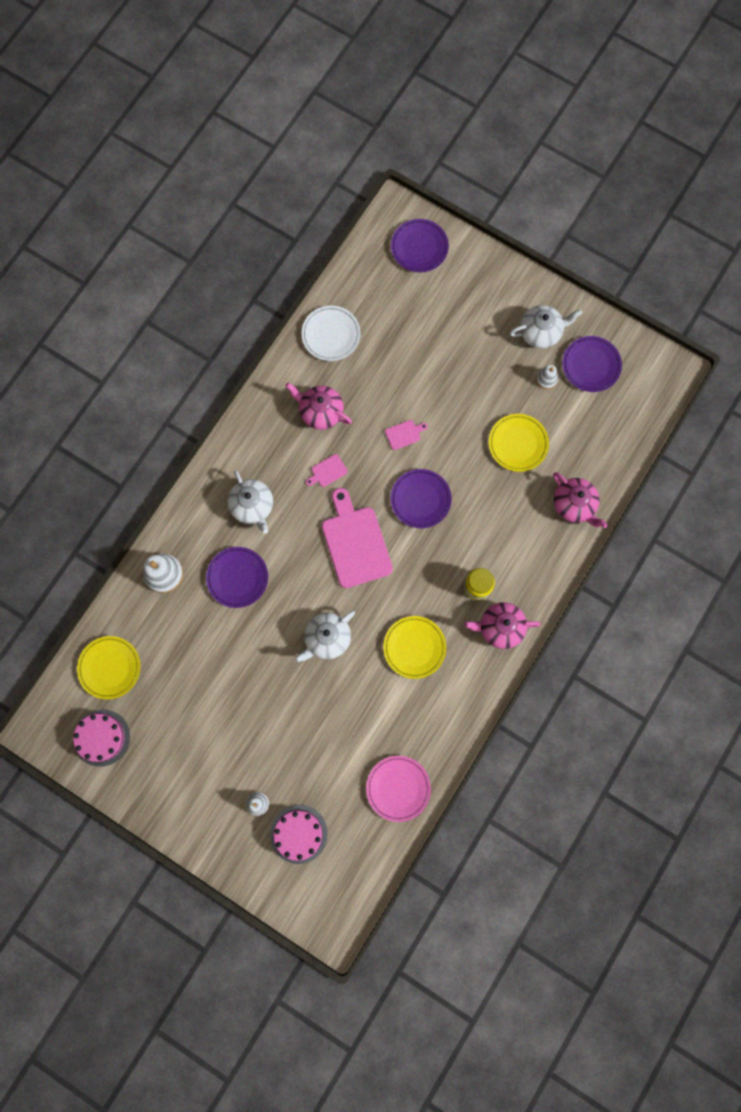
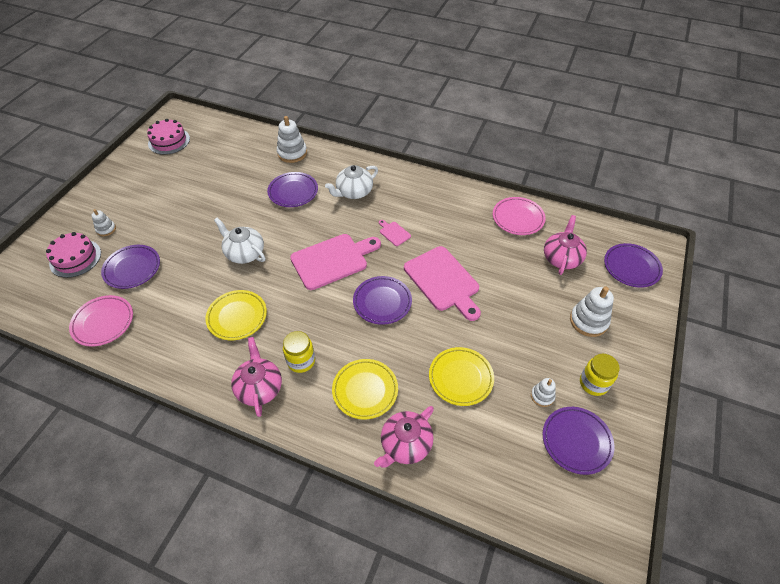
camera: 80 degrees right, 25 degrees down
(110, 668) = (220, 137): yellow plate -> yellow plate (365, 390)
(320, 412) = (446, 221): pink teapot -> pink teapot (561, 258)
(327, 764) = (132, 269): none -> purple plate
(331, 335) = (518, 218): white plate -> pink plate
(404, 434) = (443, 281): pink cutting board -> pink cutting board, size x2.32
(475, 312) = (588, 321): none -> white stacking toy
(540, 332) = (593, 383): white teapot -> yellow jar

